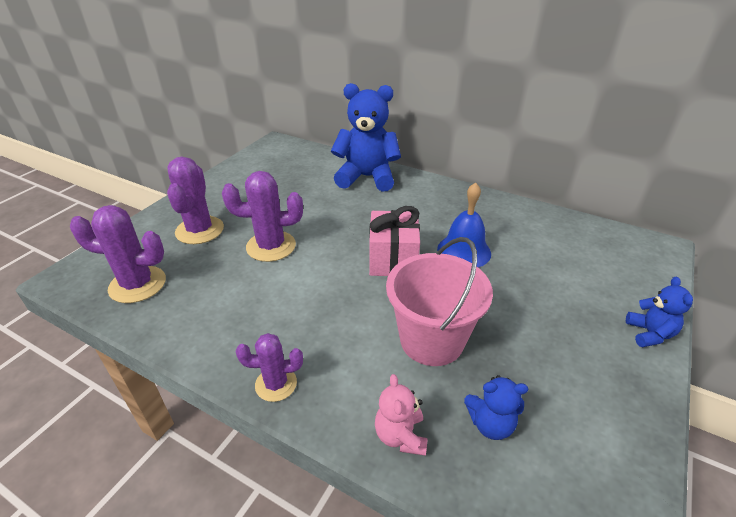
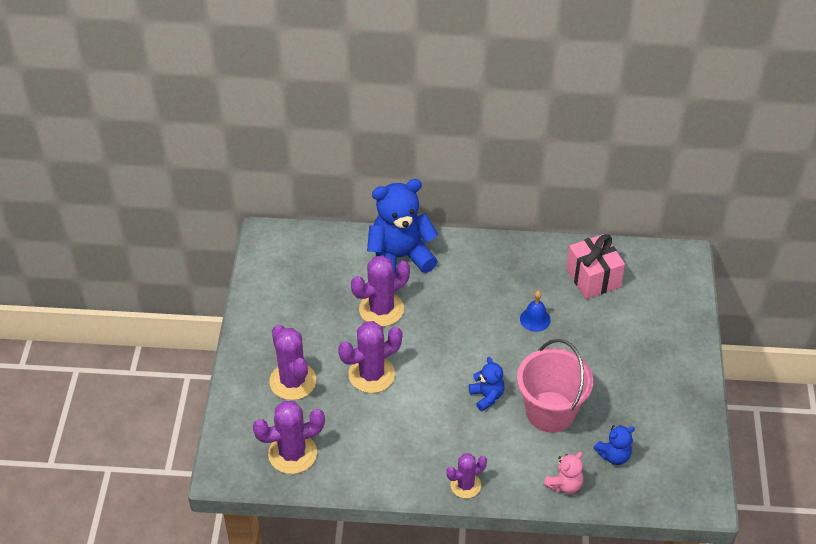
camera: 25 degrees left, 10 degrees up
(322, 204) = (381, 309): none -> purple cactus
(393, 260) = (483, 350): pink gift -> pink gift (593, 278)
(400, 436) = (564, 484): pink teddy bear -> pink teddy bear turned 105 degrees counterclockwise
(464, 251) = (535, 319): blue bell -> blue bell, size x0.64
(649, 334) = (693, 349): blue teddy bear -> blue teddy bear (487, 396)

